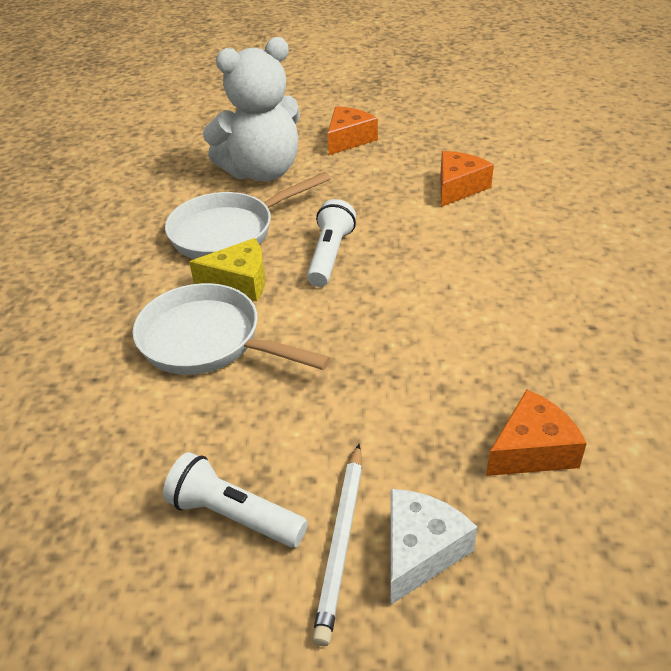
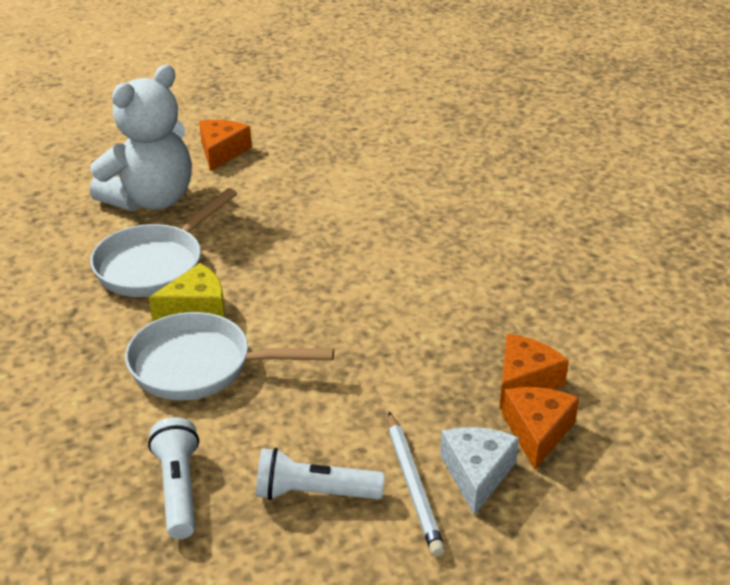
camera: 25 degrees left, 5 degrees down
(330, 255) = (269, 266): white flashlight -> white flashlight (178, 489)
(458, 187) = (355, 180): orange cheese -> orange cheese (537, 432)

